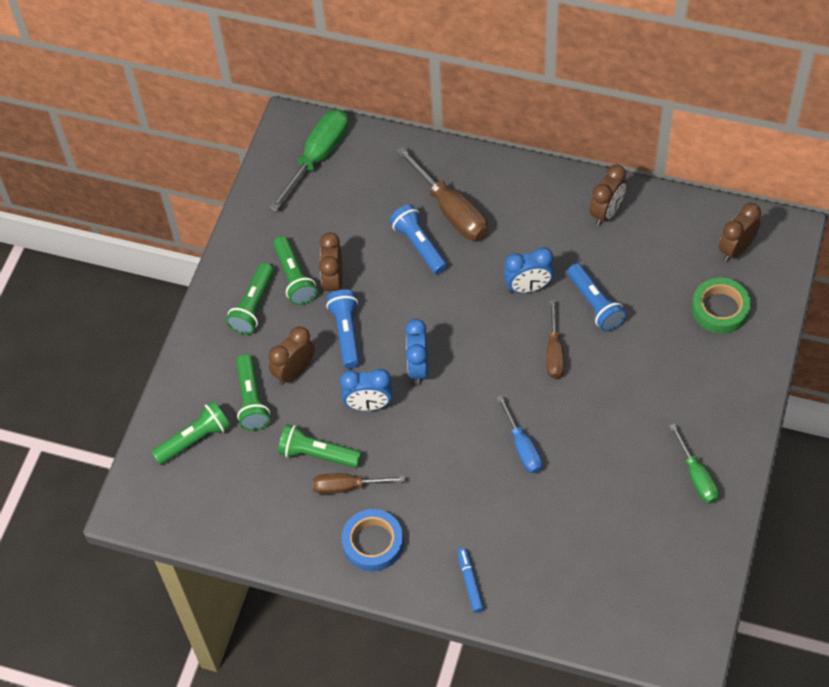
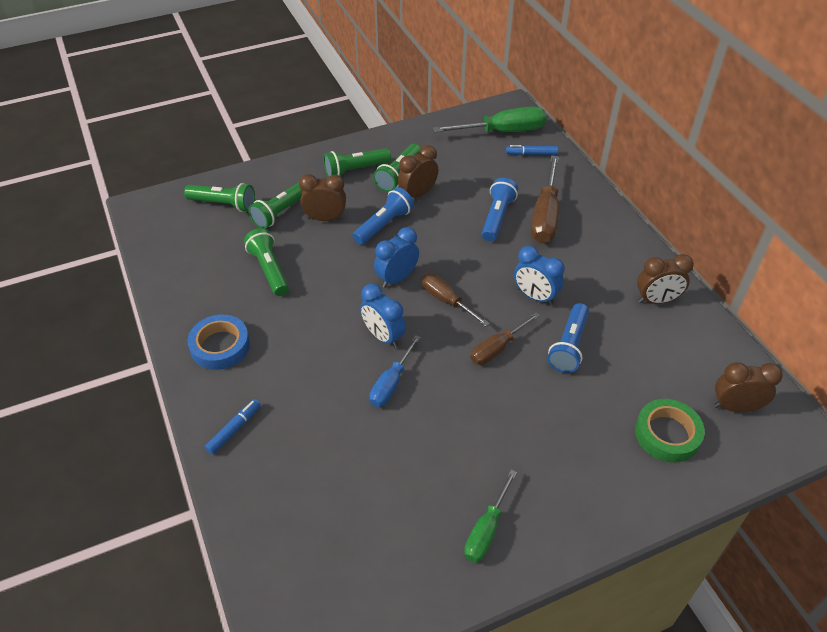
camera: 45 degrees right, 10 degrees down
(347, 487) = (257, 302): brown screwdriver -> brown screwdriver (447, 301)
(368, 160) = (531, 154): none -> blue marker
(368, 405) = (337, 271): blue clock -> blue clock (383, 336)

